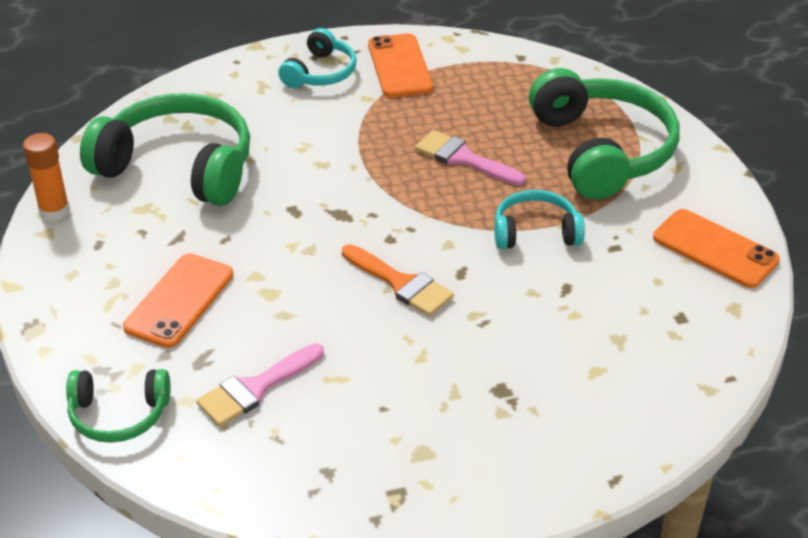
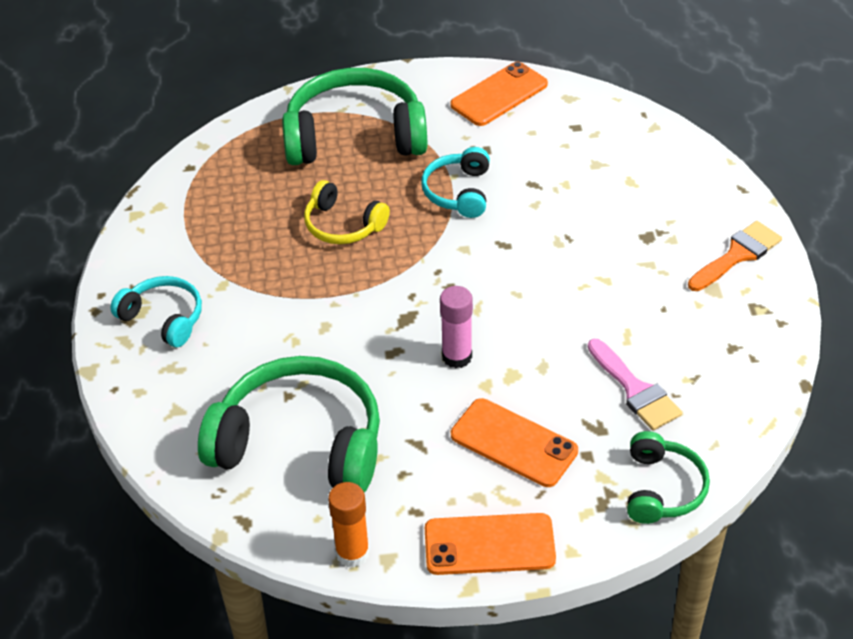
camera: 80 degrees left, 5 degrees up
(178, 167) = (300, 443): green headphones -> green headphones turned 75 degrees clockwise
(291, 252) = (457, 356): none -> pink glue stick
(399, 66) = (174, 255): orange phone -> orange phone (489, 545)
(400, 283) = (512, 284): orange brush -> orange brush (737, 255)
(463, 158) = (343, 225): pink brush -> yellow headphones

